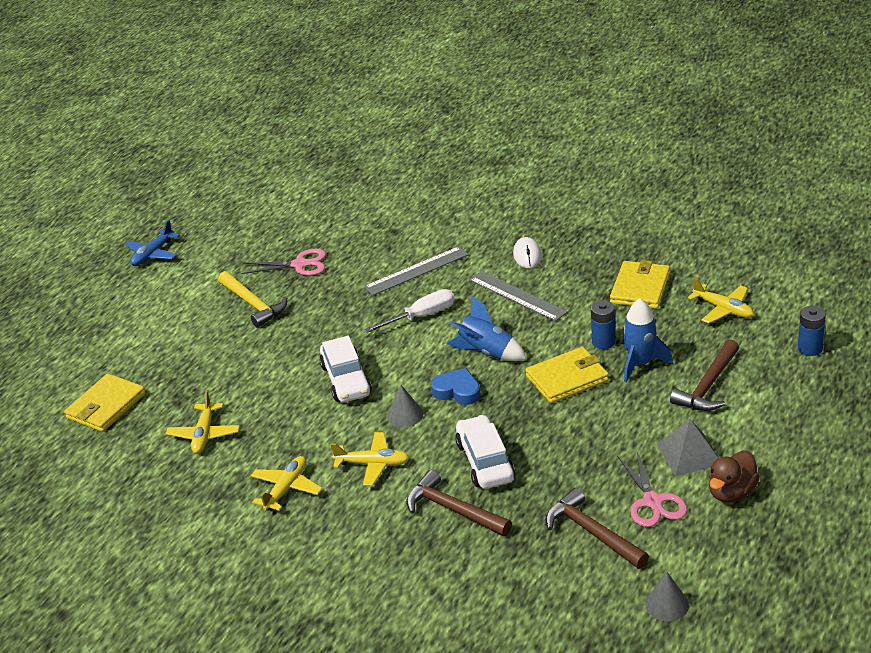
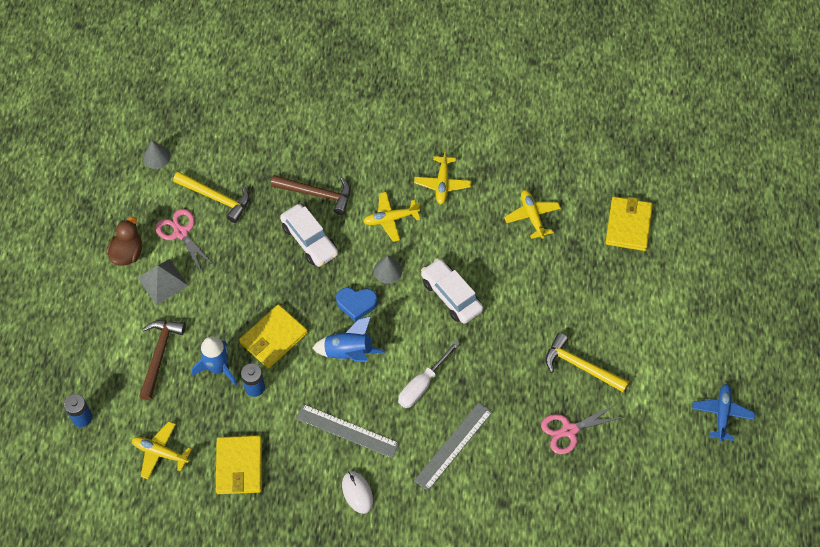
camera: 155 degrees right, 25 degrees up
(592, 533) = (216, 198): brown hammer -> yellow hammer

